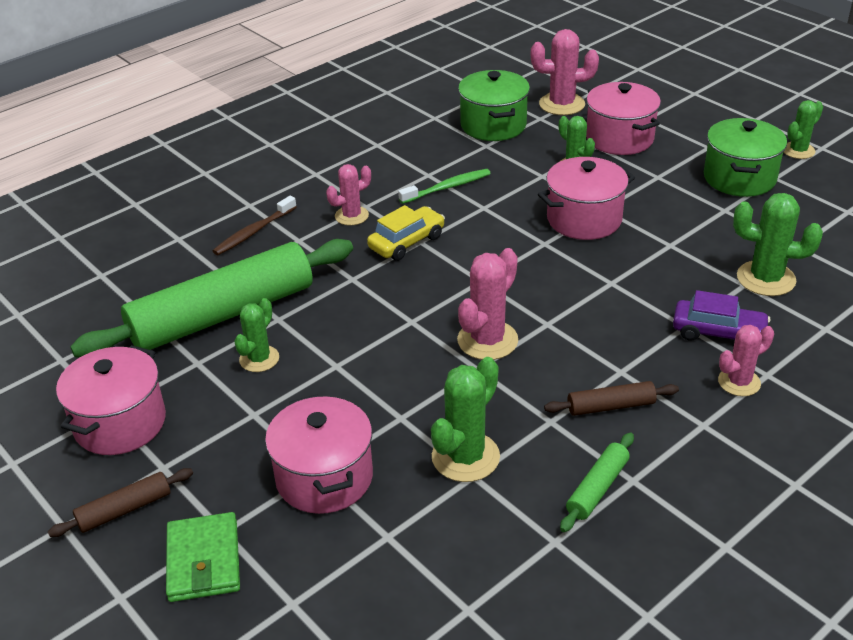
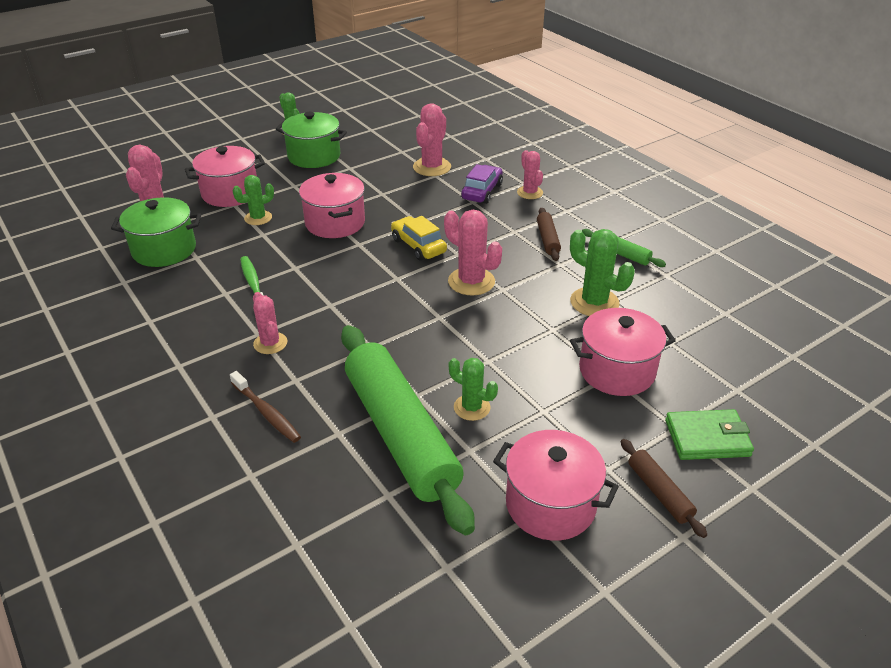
camera: 85 degrees left, 0 degrees up
(406, 242) = (328, 312): yellow car -> yellow car (418, 246)
(766, 279) = (432, 167): green cactus -> pink cactus

